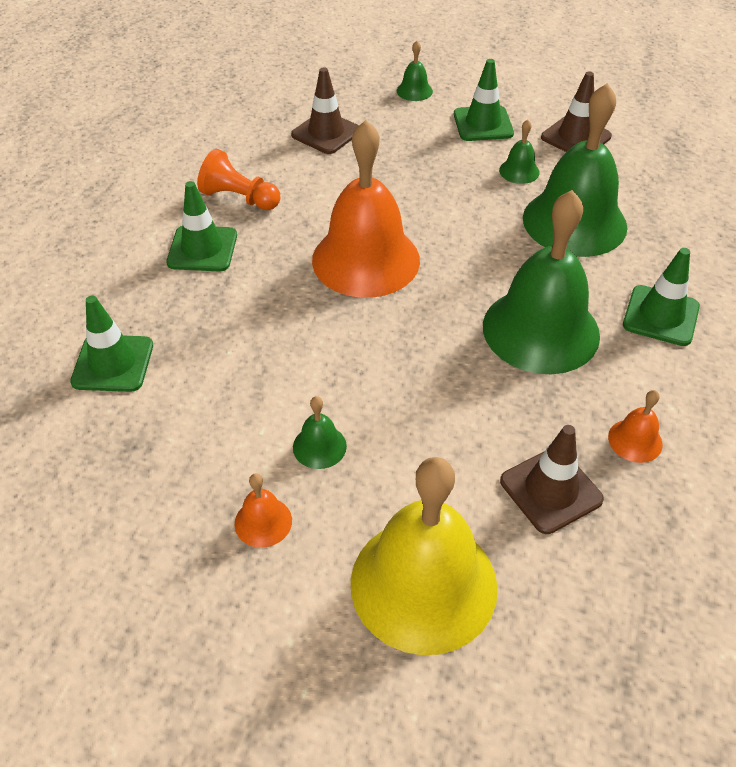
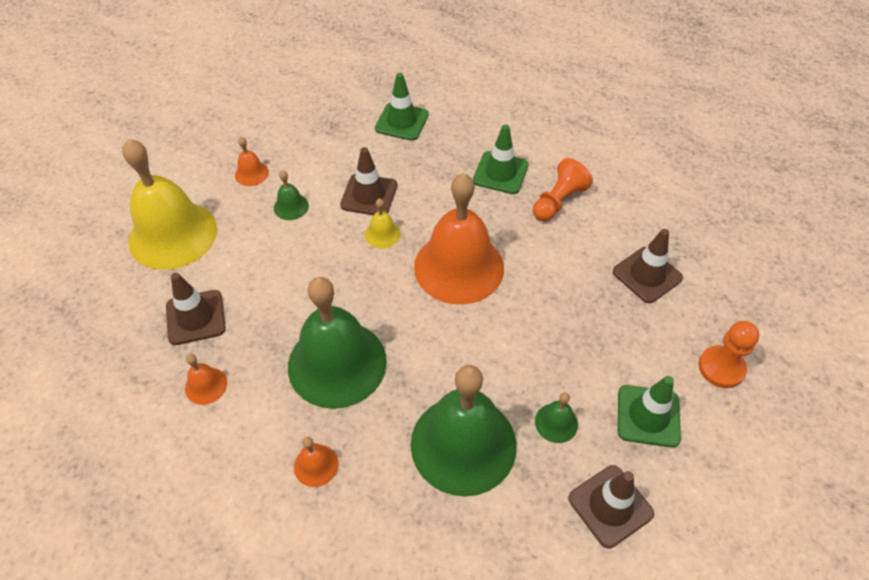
camera: 105 degrees right, 5 degrees up
(273, 365) = (369, 195): none -> brown traffic cone
(338, 335) = (382, 234): none -> yellow bell
(414, 91) = (721, 368): green bell -> orange pawn
(660, 316) = (316, 465): green traffic cone -> orange bell

